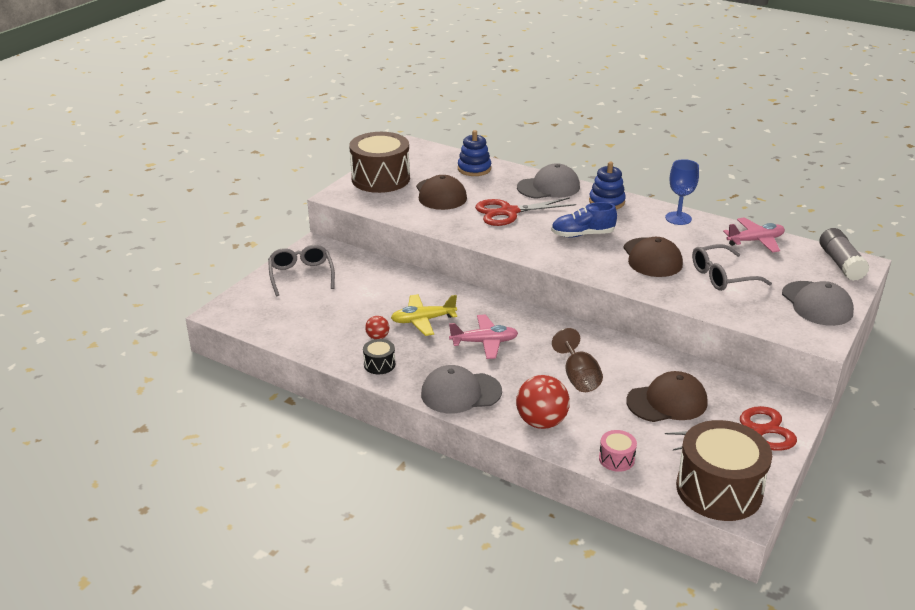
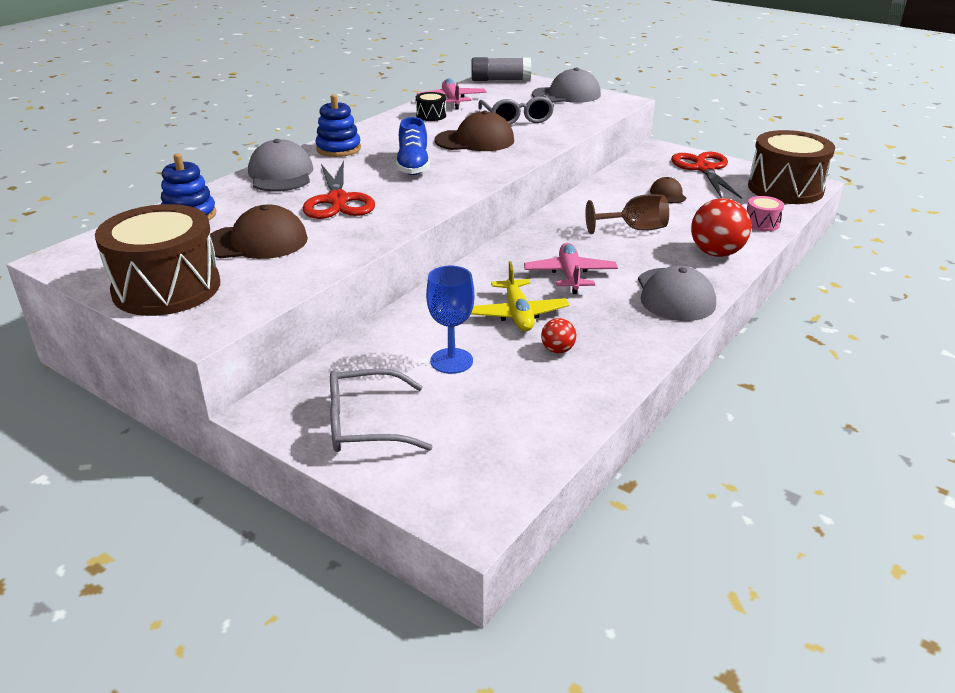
camera: 85 degrees left, 0 degrees up
(379, 364) = (623, 349): black drum -> black drum (431, 116)
(667, 402) = (668, 194): brown cap -> brown cap, size x0.55
(678, 218) = (394, 122): blue goblet -> blue goblet (451, 361)

